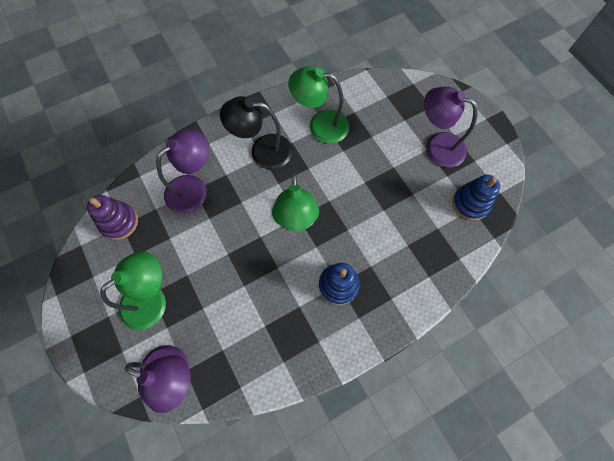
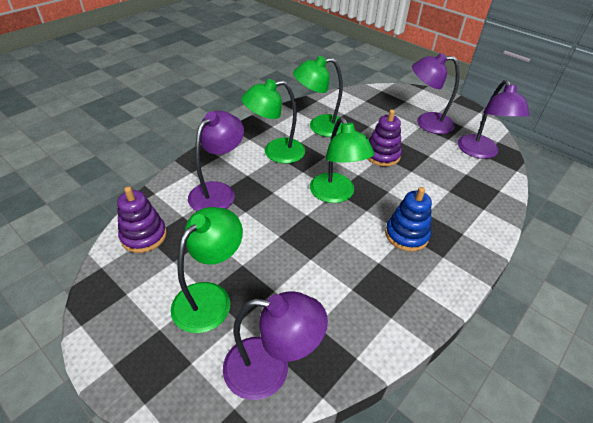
camera: 20 degrees left, 25 degrees down
(262, 151) = (275, 152): black lamp -> green lamp
(365, 181) = (382, 155): none -> purple stacking toy
(470, 203) = (480, 152): blue stacking toy -> purple lamp

